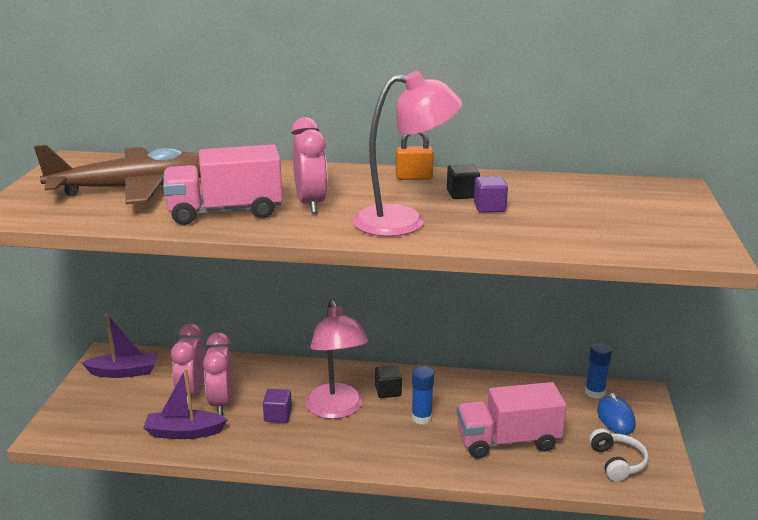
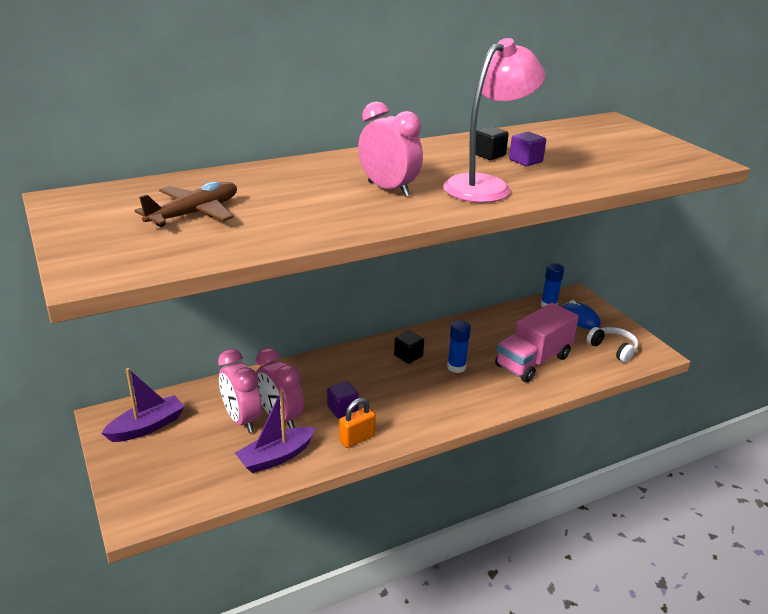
camera: 35 degrees left, 5 degrees up
(134, 189) = (195, 213): brown plane -> brown plane, size x0.59
(225, 212) = (327, 214): pink truck -> none
(337, 409) = (385, 385): pink lamp -> none
(414, 177) = (429, 149): orange padlock -> orange padlock (357, 439)

